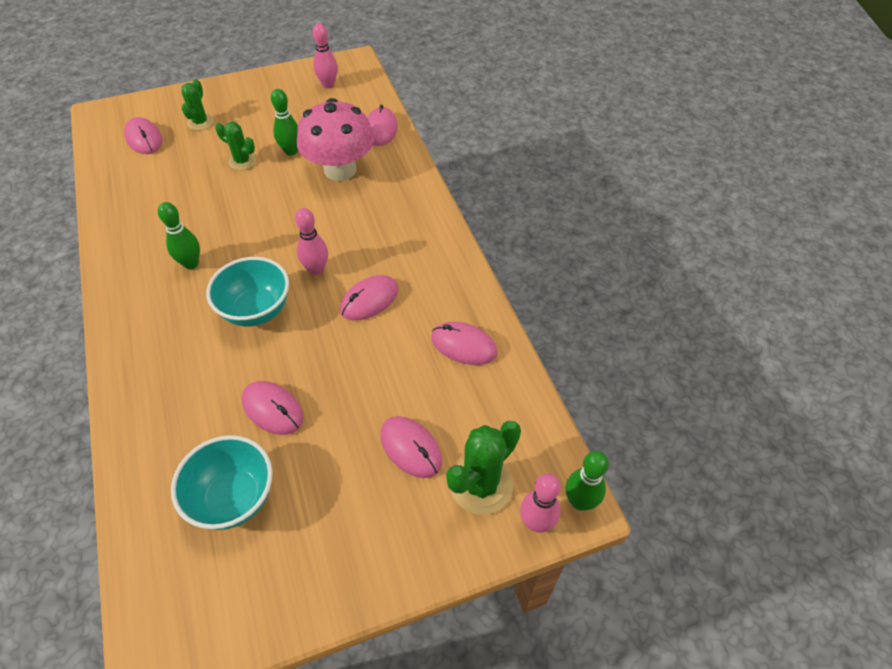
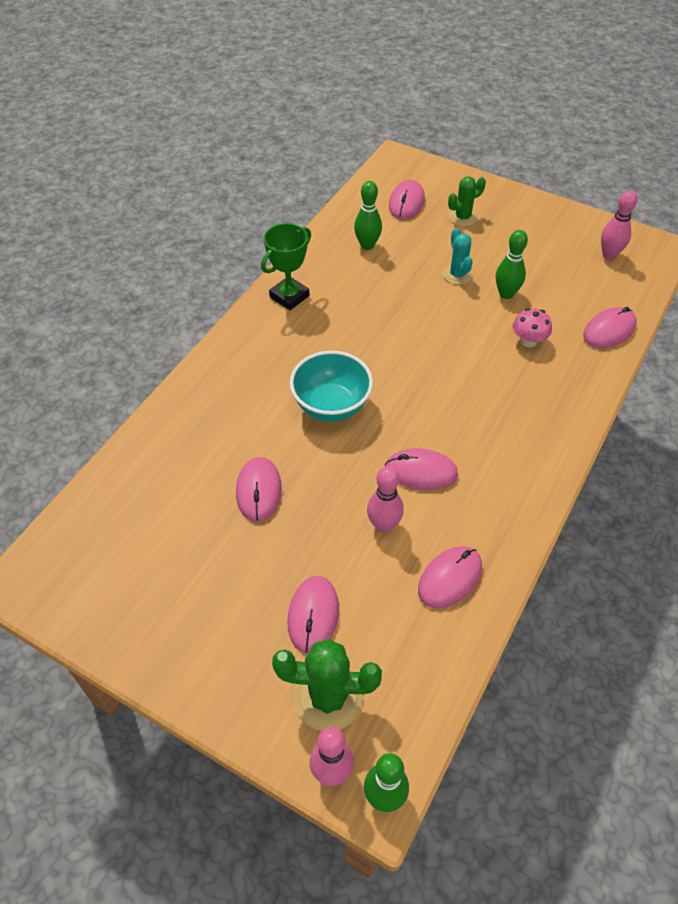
camera: 50 degrees right, 0 degrees up
(127, 263) = (289, 296): none -> green trophy
(191, 263) = (329, 331): green bowling pin -> green bowling pin (367, 245)
(234, 498) = (168, 528): turquoise bowl -> none
(242, 161) = (457, 274): green cactus -> turquoise cactus
(316, 269) = (410, 411): pink bowling pin -> pink bowling pin (383, 525)
(340, 169) = (528, 341): pink mushroom -> pink mushroom, size x0.45
(464, 345) = (450, 578): pink mouse -> pink mouse turned 60 degrees clockwise

